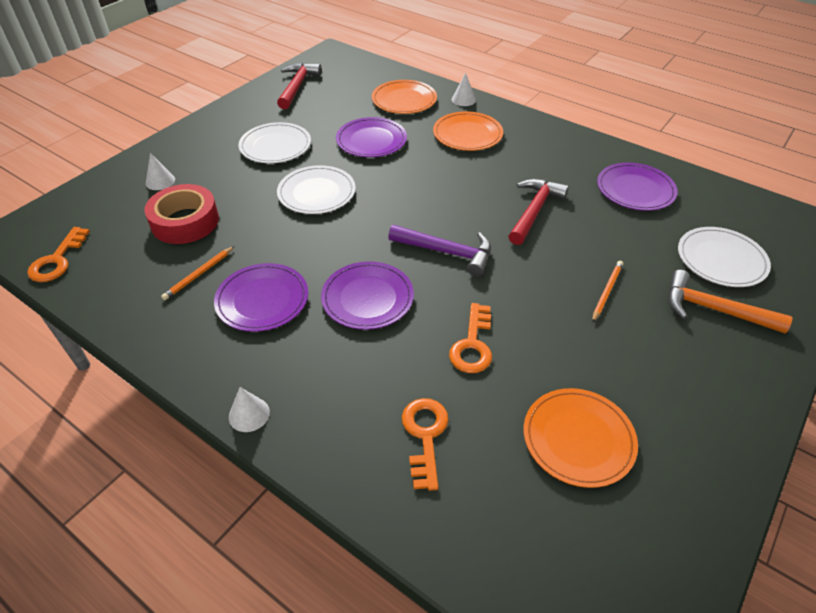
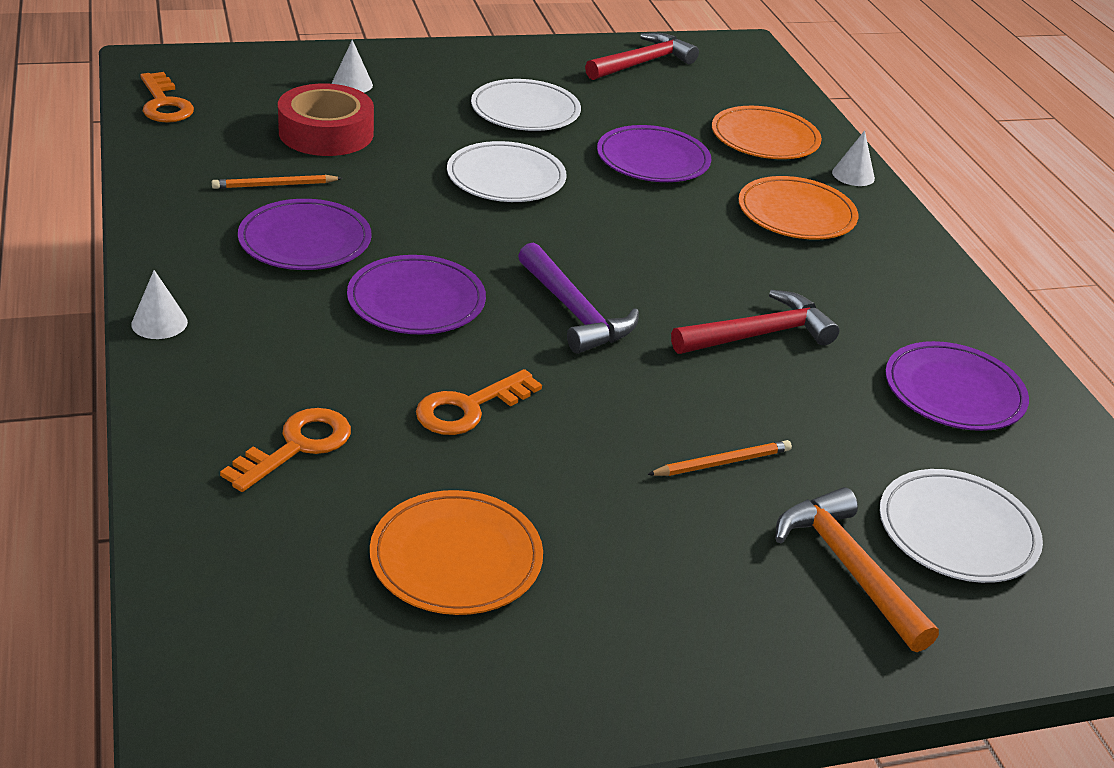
camera: 35 degrees right, 10 degrees down
(57, 260) = (164, 104): orange key -> orange key turned 75 degrees counterclockwise

